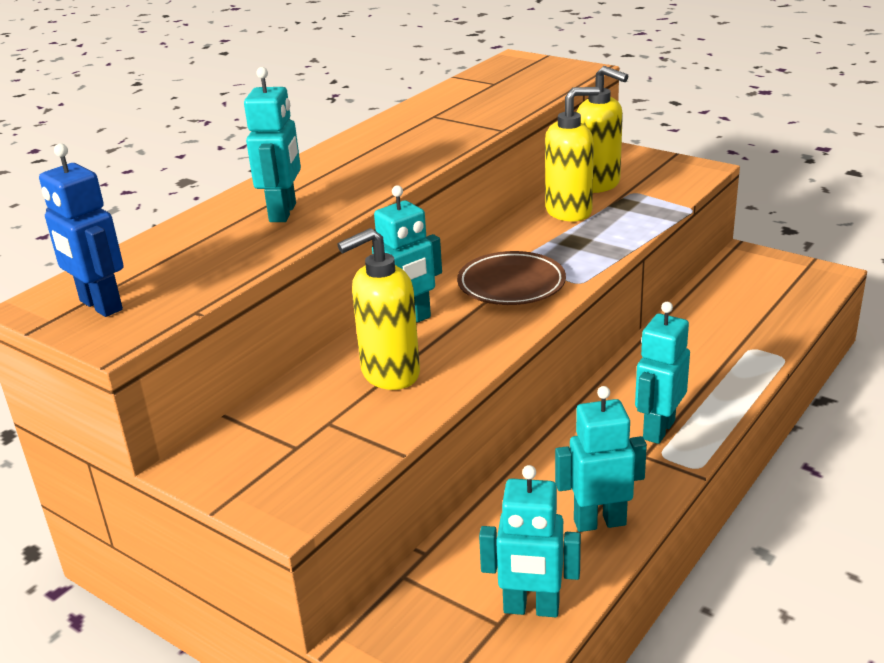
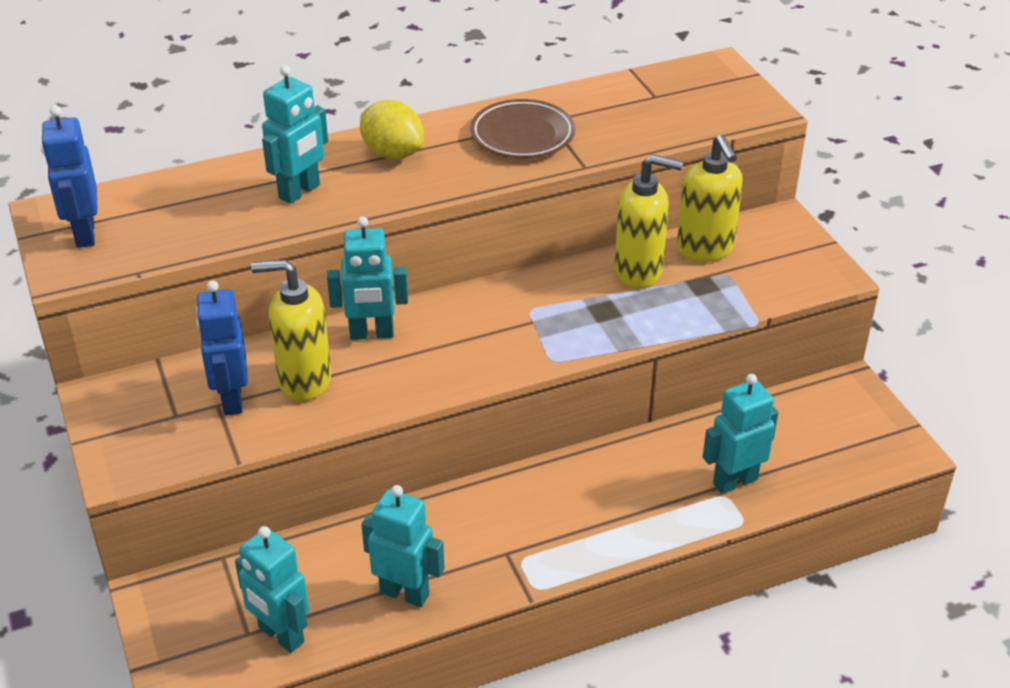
camera: 30 degrees right, 10 degrees up
(334, 168) = (393, 153): none -> yellow lemon
(337, 413) = (231, 399): none -> blue robot
(511, 284) = (494, 334): brown plate -> brown plate (522, 135)
(658, 430) = (544, 535): turquoise robot -> turquoise robot (734, 481)

